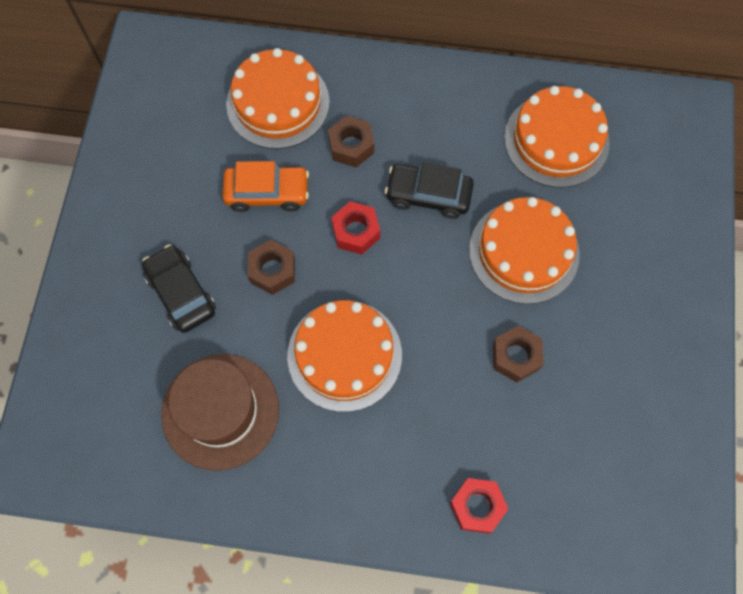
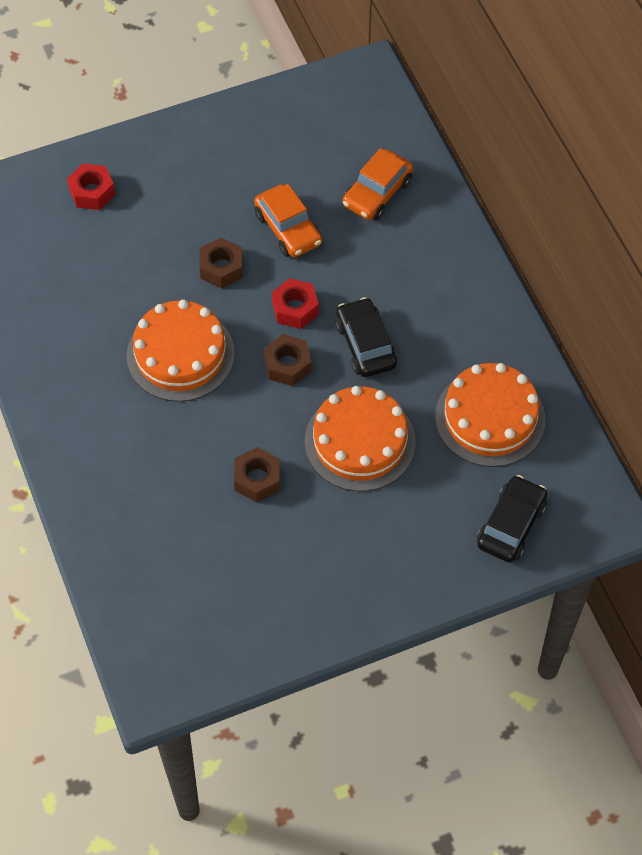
camera: 60 degrees right, 10 degrees down
(181, 293) = (162, 217): black car -> black car (511, 525)
(220, 411) = (82, 294): brown hat -> none
(278, 103) = (377, 193): orange cake -> orange car
(351, 146) = (373, 266): brown nut -> brown nut (287, 365)
(477, 506) = (110, 509): red nut -> red nut (92, 192)

